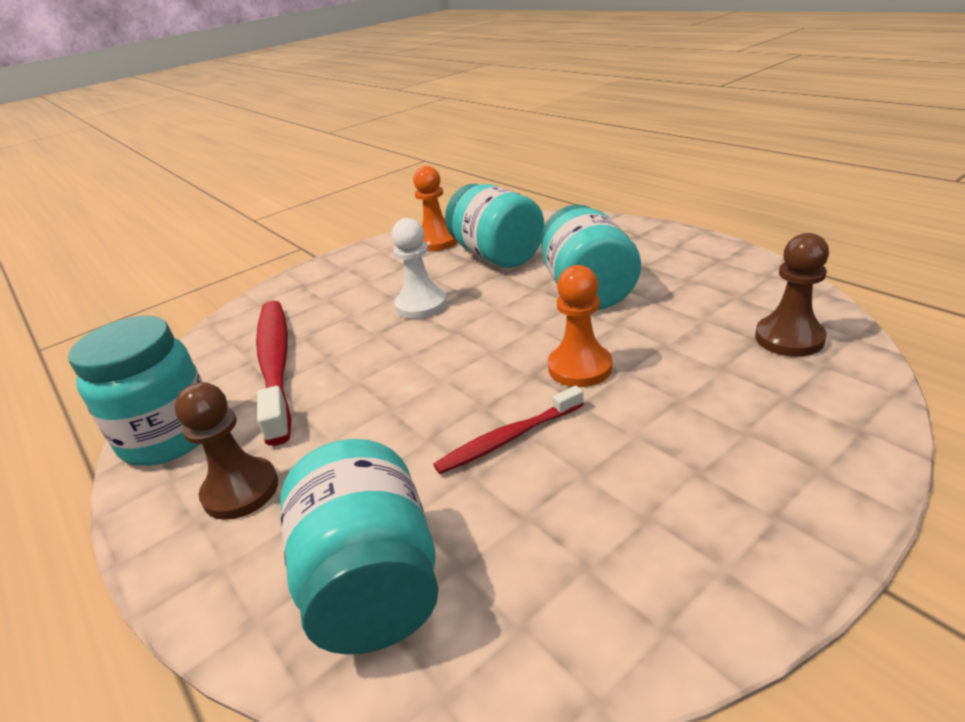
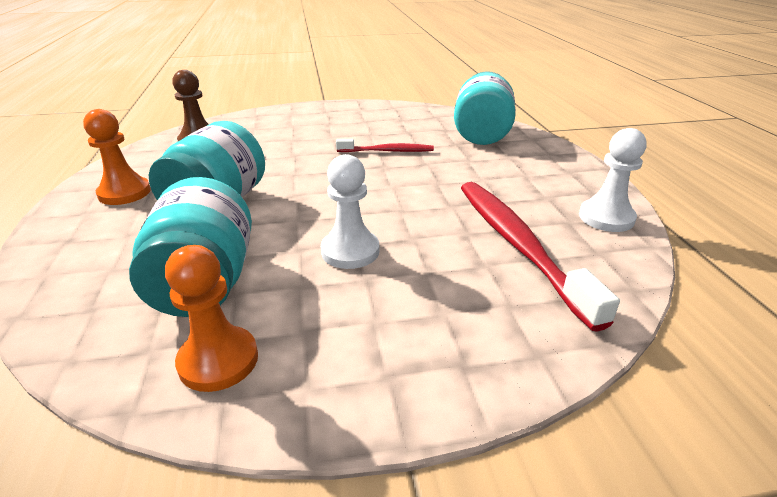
camera: 155 degrees left, 0 degrees up
(169, 436) = (606, 217): turquoise jar -> white pawn
(241, 490) = (543, 174): brown pawn -> none
(276, 364) = (517, 245): red toothbrush -> red toothbrush turned 150 degrees clockwise
(580, 367) = (311, 164): orange pawn -> orange pawn (124, 193)

